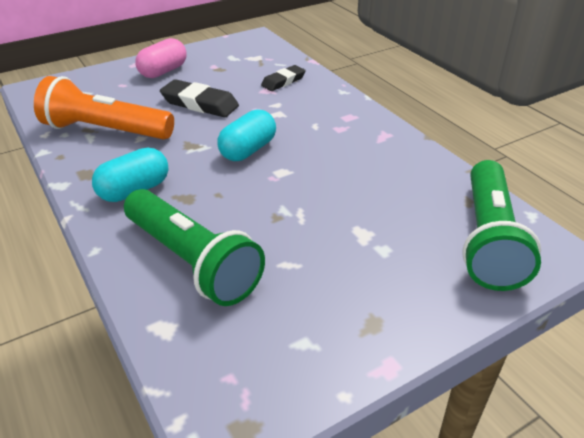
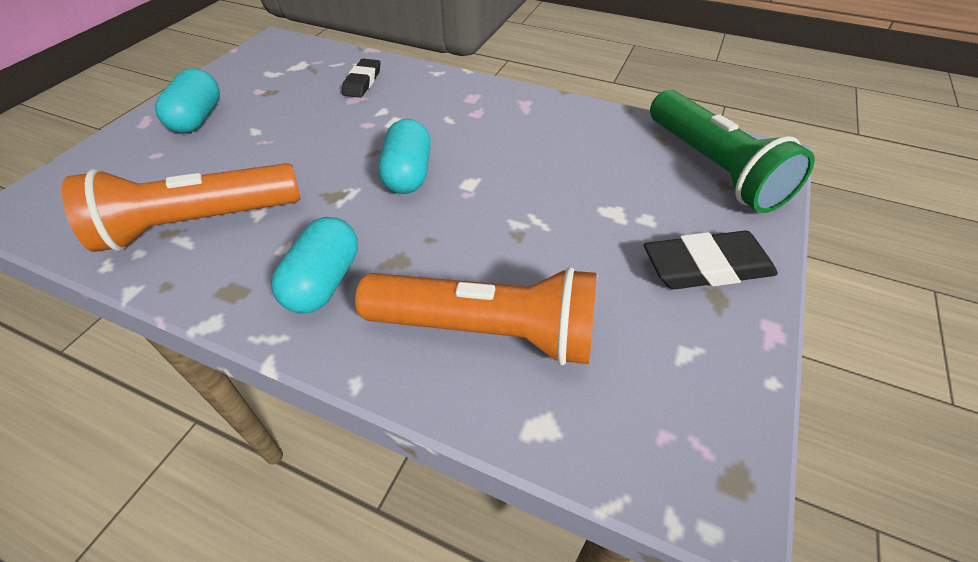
camera: 35 degrees left, 10 degrees up
(163, 71) = (197, 118): pink capsule -> turquoise capsule
(192, 261) = (486, 331): green flashlight -> orange flashlight
(200, 104) = (291, 141): black eraser -> black eraser (706, 267)

